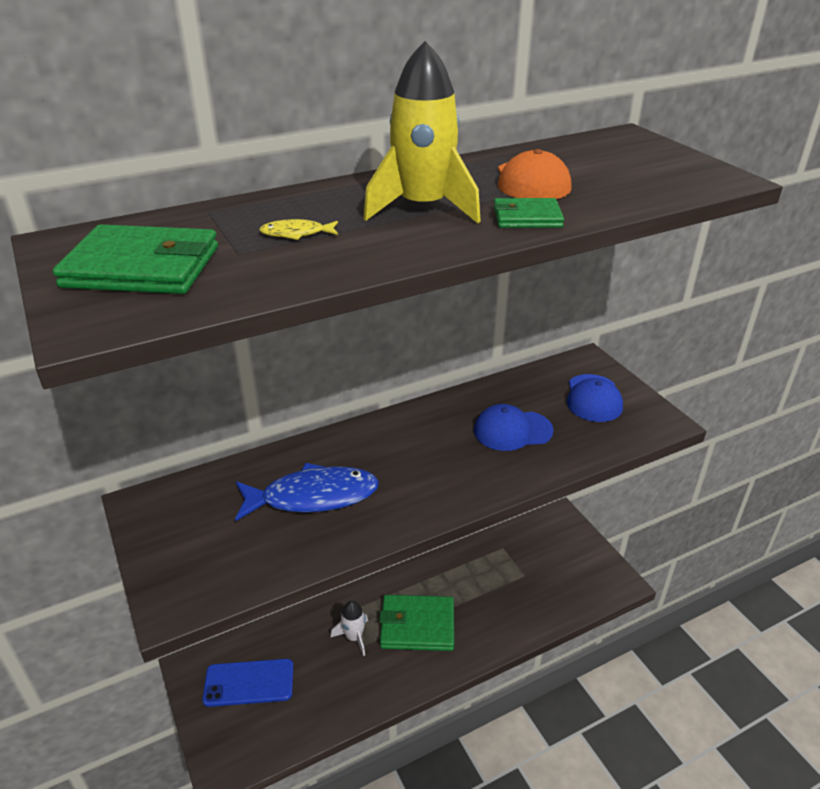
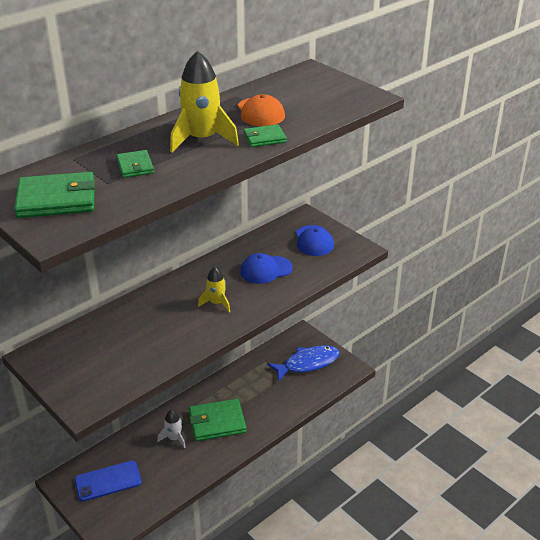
camera: 15 degrees left, 0 degrees up
(296, 234) = (135, 166): yellow fish -> green wallet
(313, 497) = (148, 332): blue fish -> blue fish (307, 363)
(426, 469) = (216, 303): none -> yellow rocket

